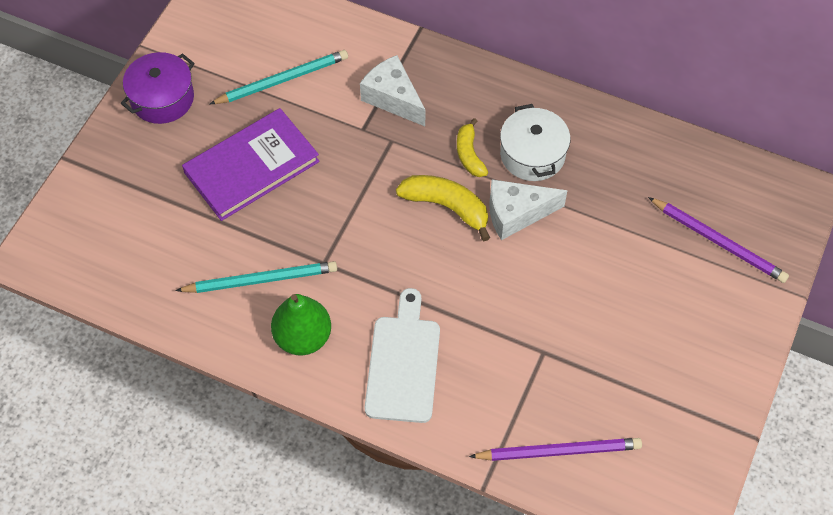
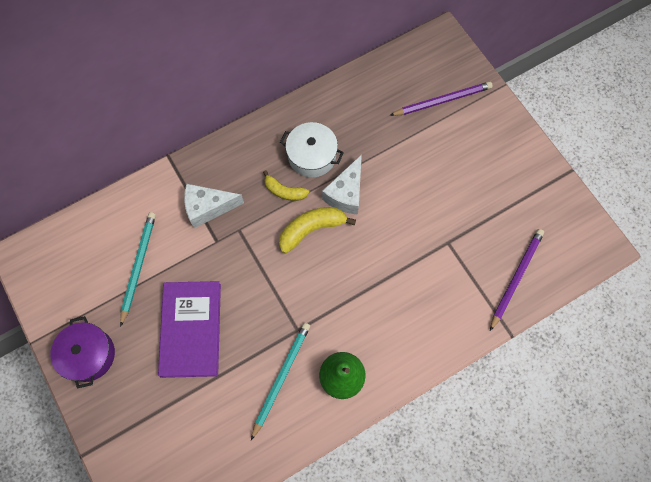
camera: 55 degrees left, 10 degrees up
(403, 363) = (401, 328): white cutting board -> none

